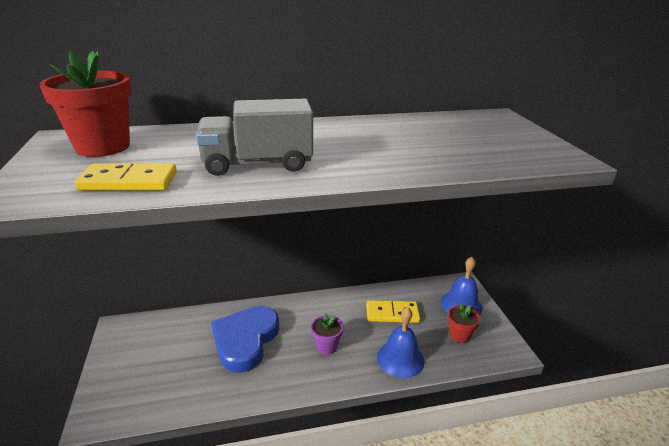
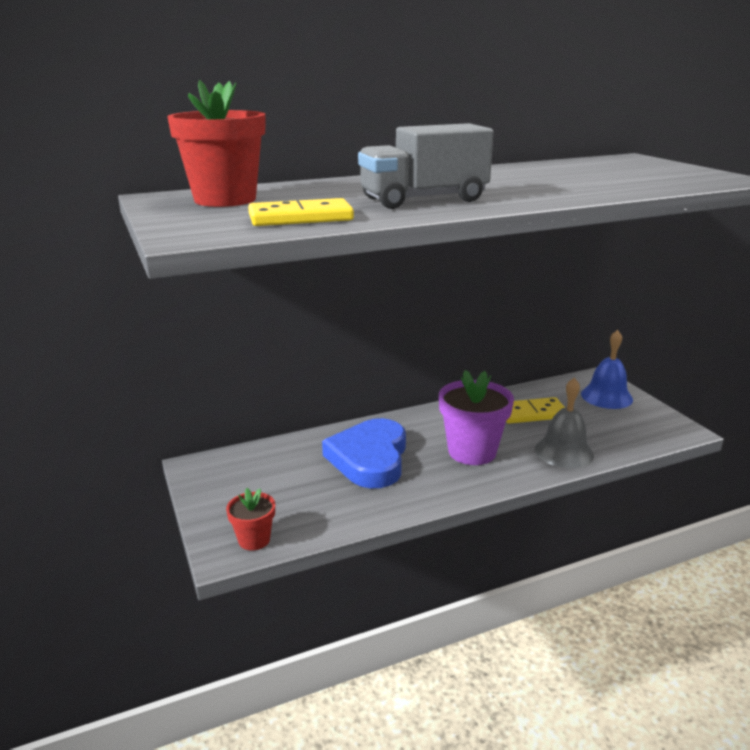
camera: 10 degrees left, 5 degrees down
(327, 346) = (472, 452): purple flower pot -> purple flower pot, size x1.83
(400, 358) = (564, 452): blue bell -> grey bell
(459, 335) = (619, 424): red flower pot -> red flower pot (254, 540)

